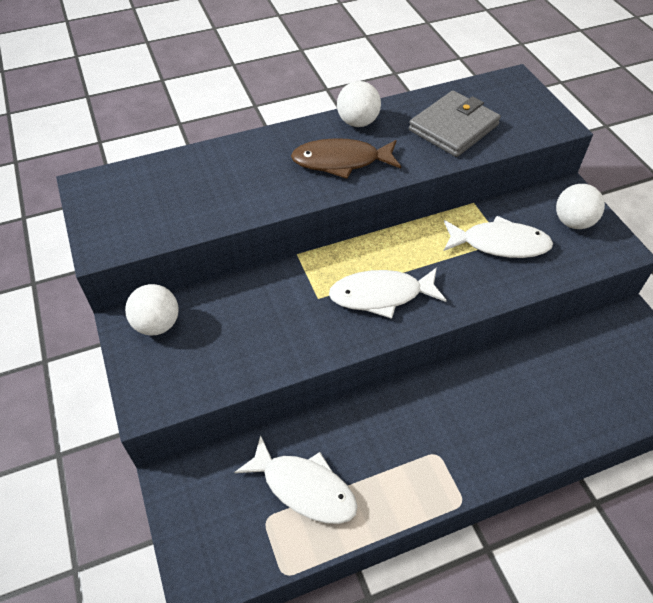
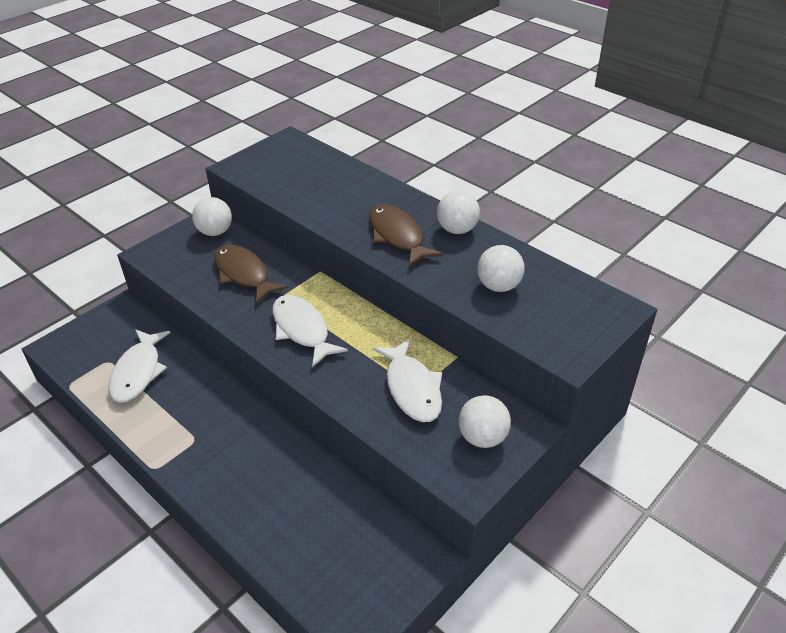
camera: 65 degrees right, 10 degrees down
(258, 318) = (244, 274): none -> brown fish
(453, 127) = (498, 286): grey wallet -> white ball

